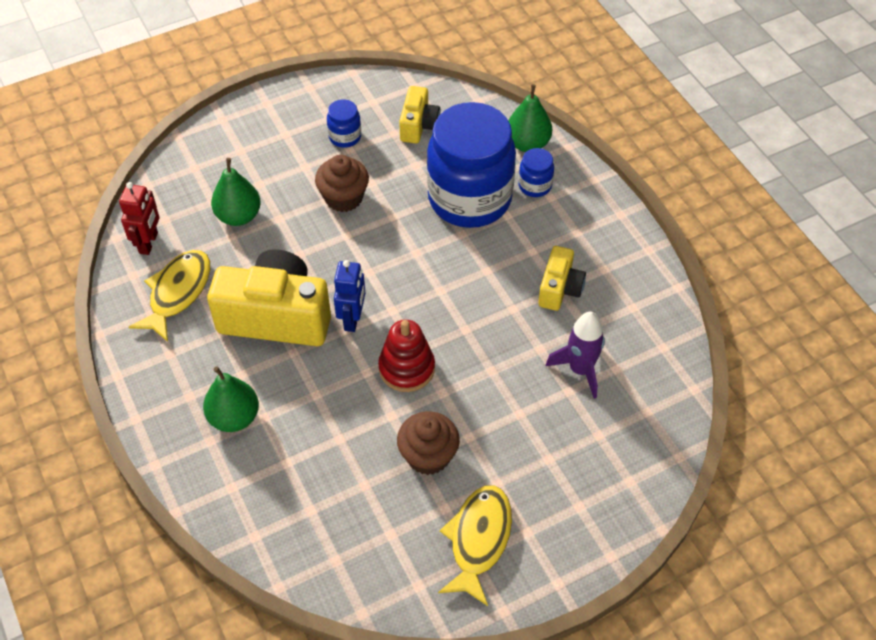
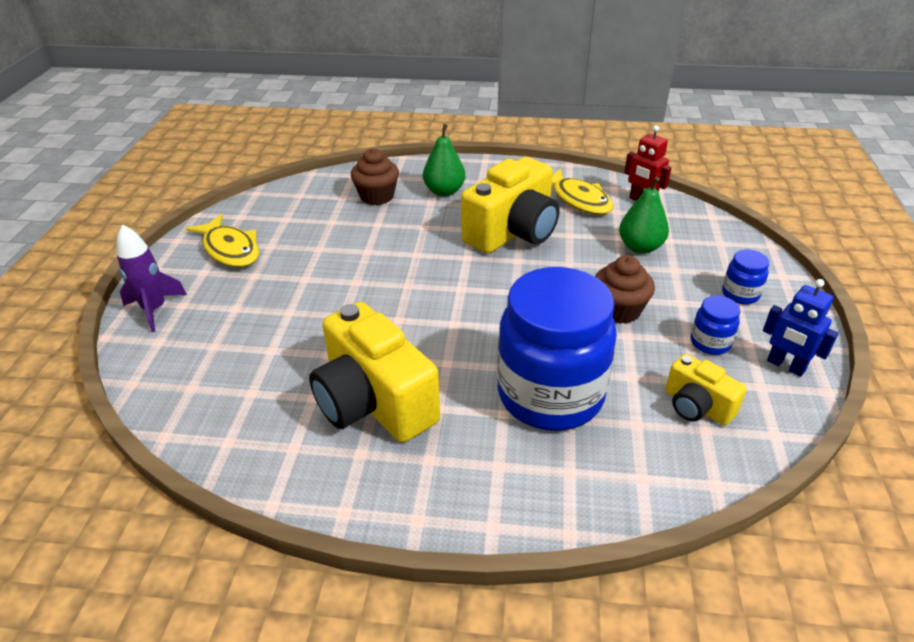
camera: 125 degrees right, 15 degrees down
(352, 319) = (473, 265): blue robot -> blue robot (785, 366)
(406, 368) = (397, 273): red stacking toy -> none
(428, 455) = (315, 254): brown cupcake -> brown cupcake (377, 196)
(527, 144) = (603, 493): green pear -> none
(535, 186) = (527, 460): blue jar -> blue jar (740, 294)
(559, 289) = (374, 402): yellow camera -> yellow camera, size x1.91
(580, 370) = (279, 368): purple rocket -> purple rocket (155, 309)

